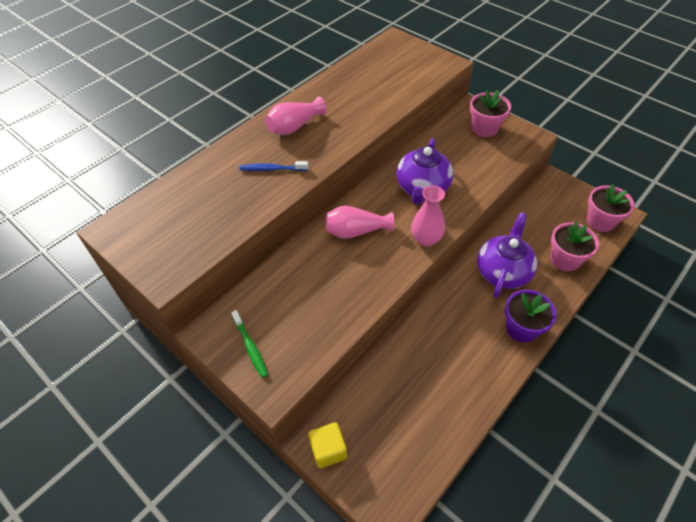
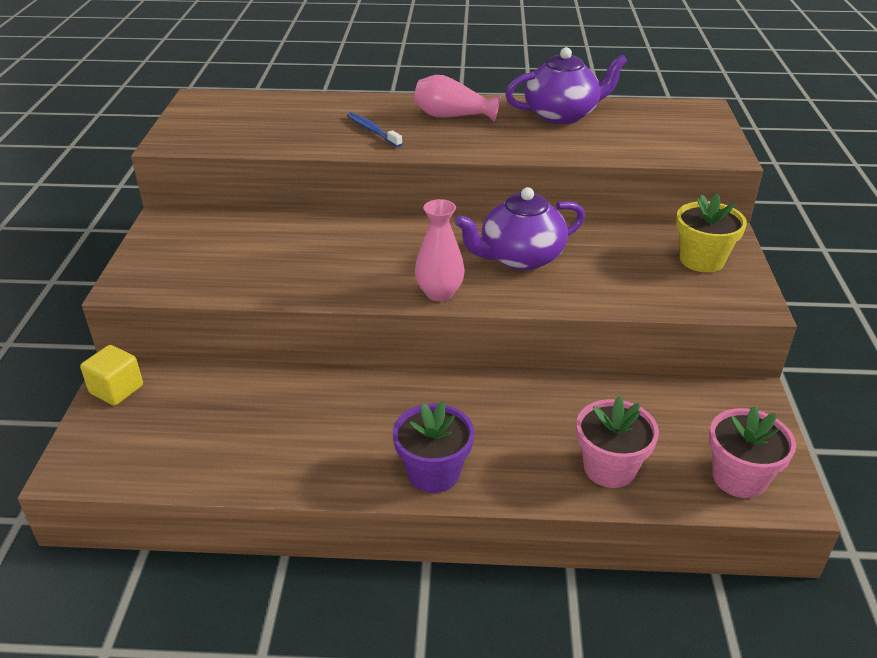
camera: 50 degrees right, 15 degrees down
(250, 347) = (167, 250): green toothbrush -> none
(356, 231) = (390, 243): pink vase -> none
(484, 128) = (701, 260): pink flower pot -> yellow flower pot
(503, 271) = (512, 416): purple teapot -> purple teapot (562, 115)

